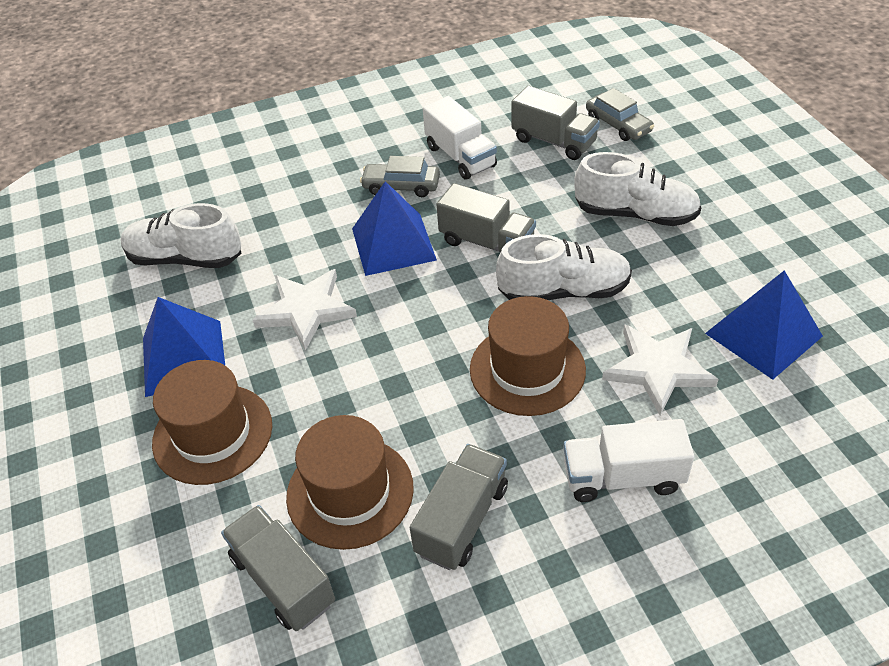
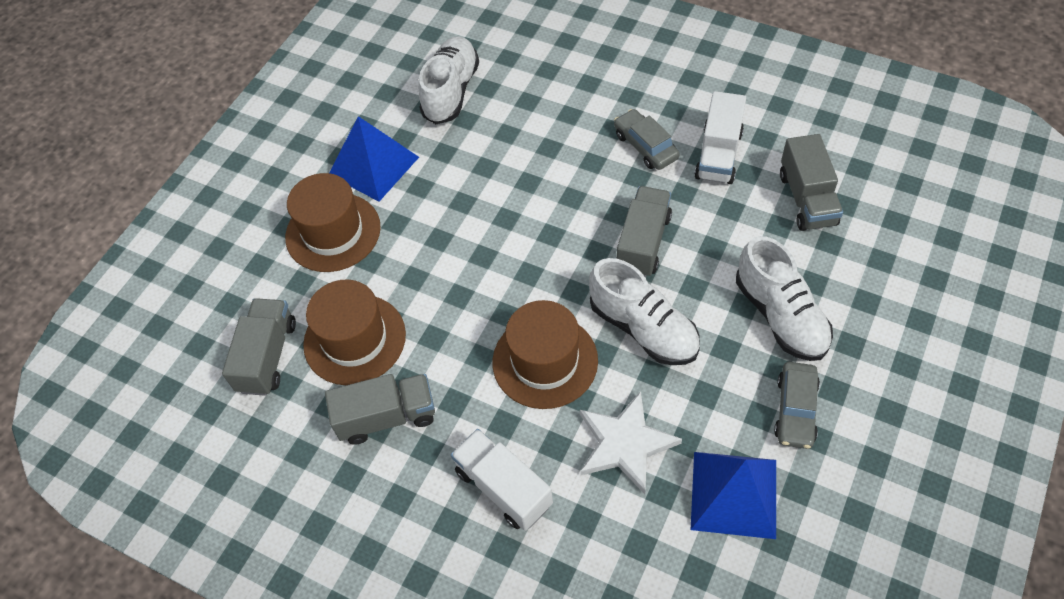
camera: 50 degrees right, 10 degrees up
(185, 258) = (451, 91): white shoe -> white shoe turned 45 degrees clockwise
(306, 310) = (472, 193): white star -> none
(393, 244) = (582, 189): blue pyramid -> none
(486, 242) = (643, 243): grey truck -> grey truck turned 150 degrees counterclockwise
(618, 124) = (881, 226): grey car -> grey car (795, 410)

